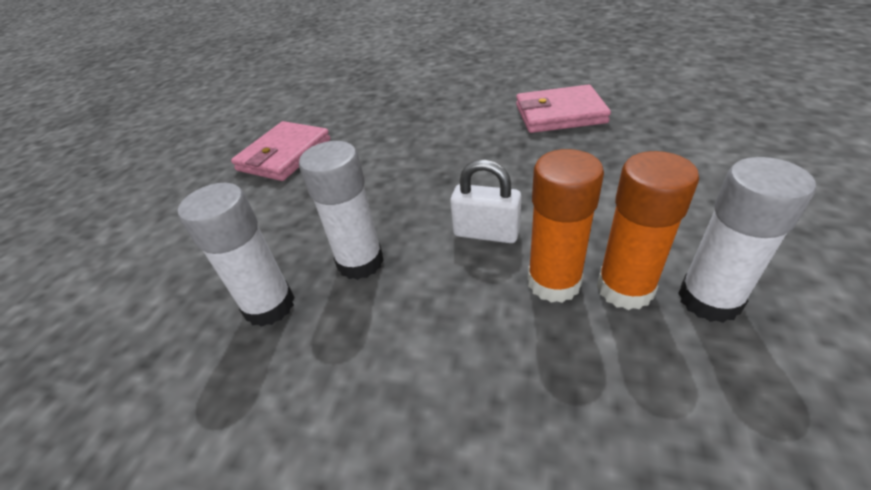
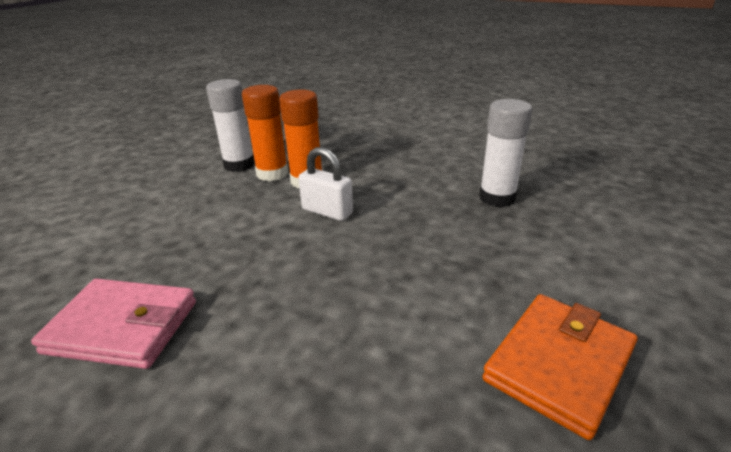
camera: 170 degrees left, 10 degrees down
(285, 155) = (558, 364): pink wallet -> orange wallet
(360, 262) = (431, 210): white glue stick -> none

